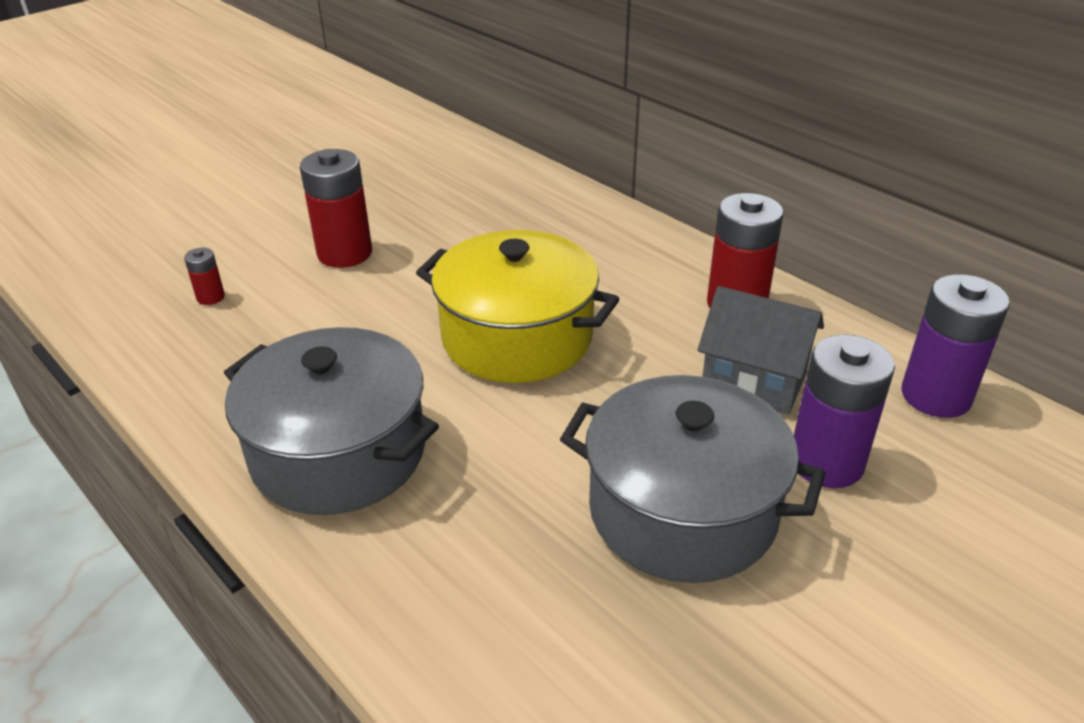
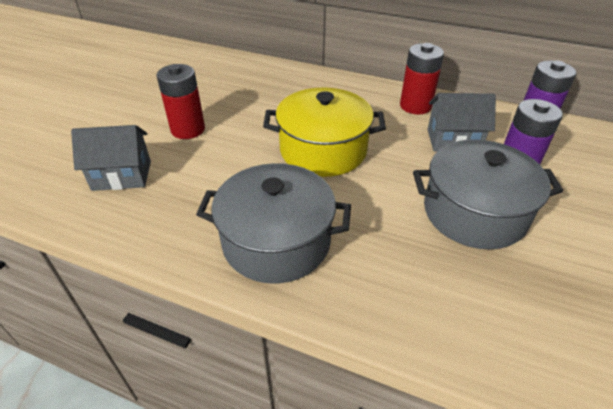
camera: 25 degrees left, 5 degrees up
(210, 297) = (122, 176): red battery -> grey house

